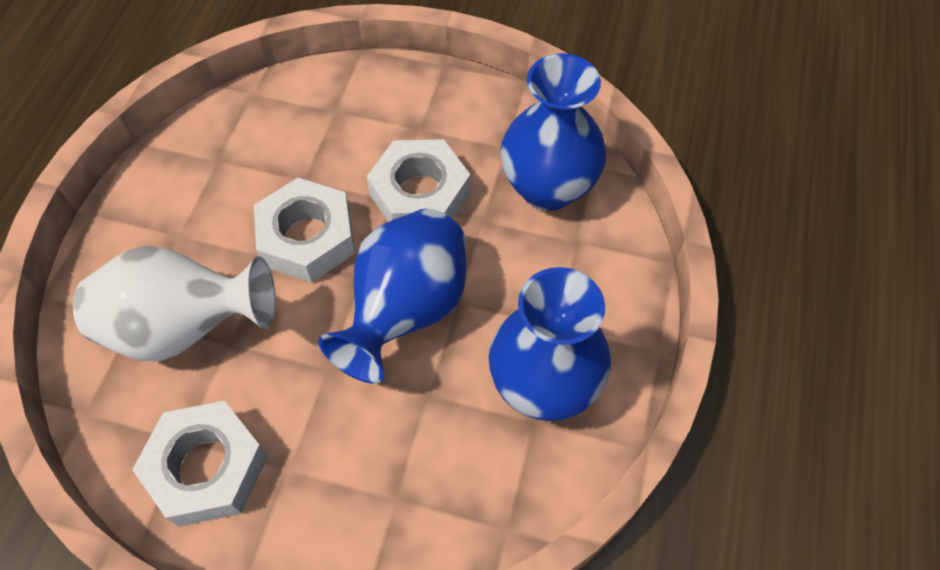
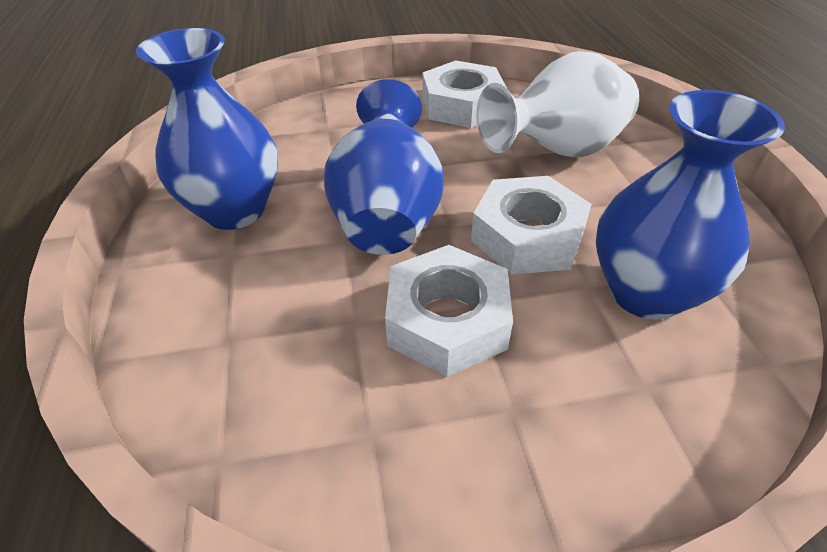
camera: 155 degrees right, 15 degrees down
(548, 188) = (284, 394): blue vase -> blue vase (645, 292)

